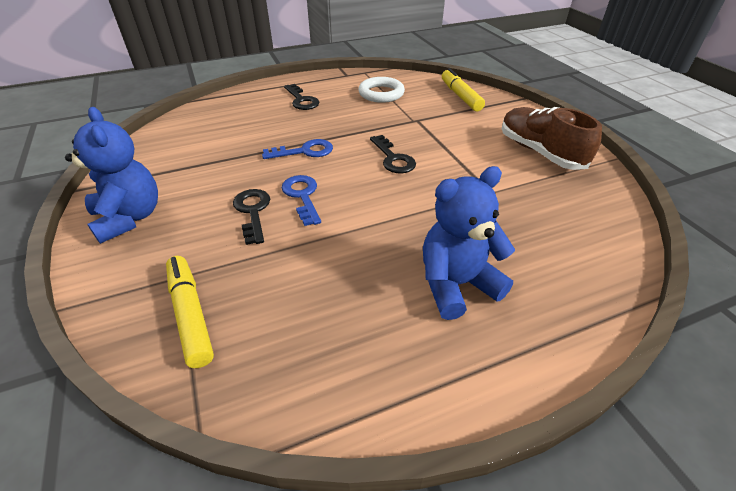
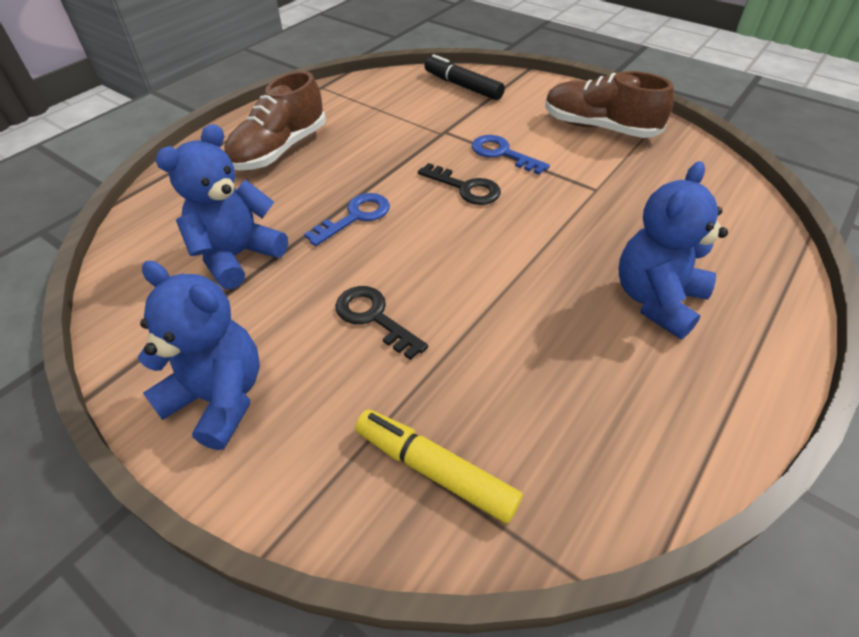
camera: 30 degrees left, 5 degrees up
(218, 149) = (237, 256): none -> blue teddy bear
(301, 100) = (279, 150): black key -> brown shoe
(302, 196) = (412, 273): blue key -> blue key (502, 153)
(381, 93) = (371, 110): white ring -> none
(460, 96) = (462, 86): yellow marker -> black marker

